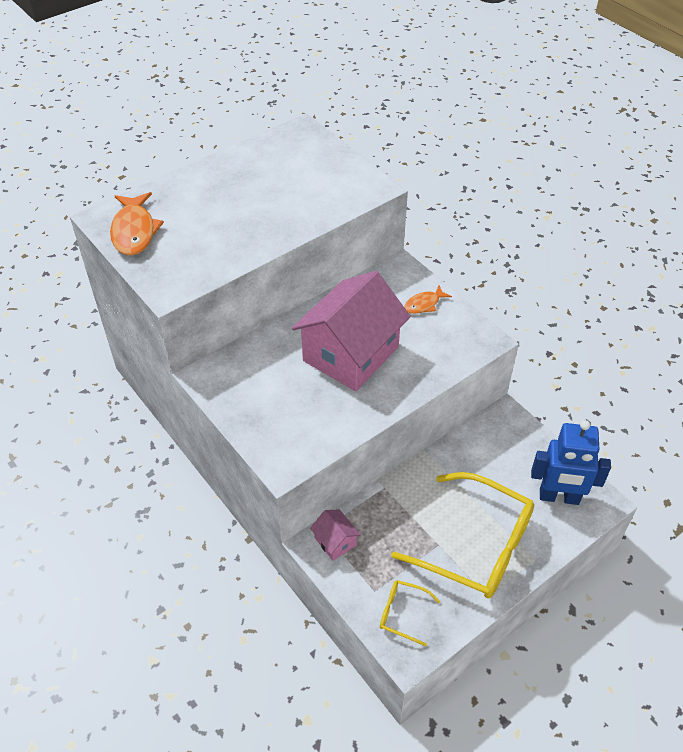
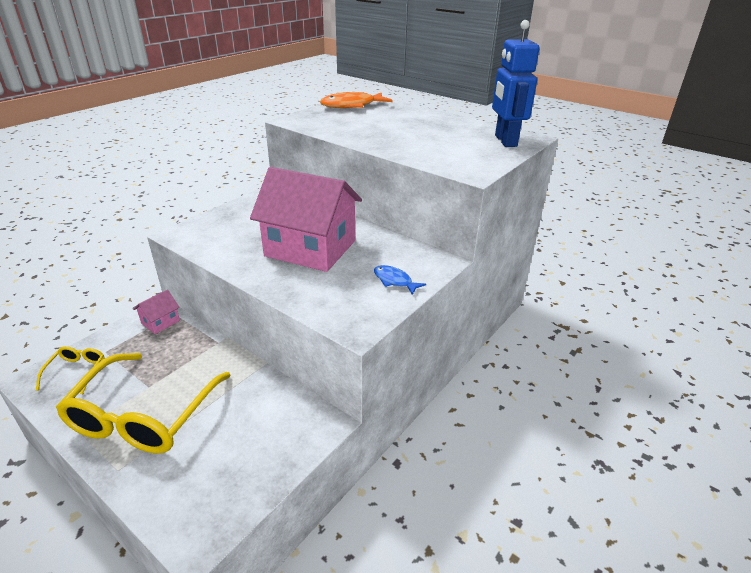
camera: 75 degrees right, 15 degrees down
(424, 304) = (394, 281): orange fish -> blue fish
(559, 497) = (205, 488): blue robot -> blue robot (505, 141)

